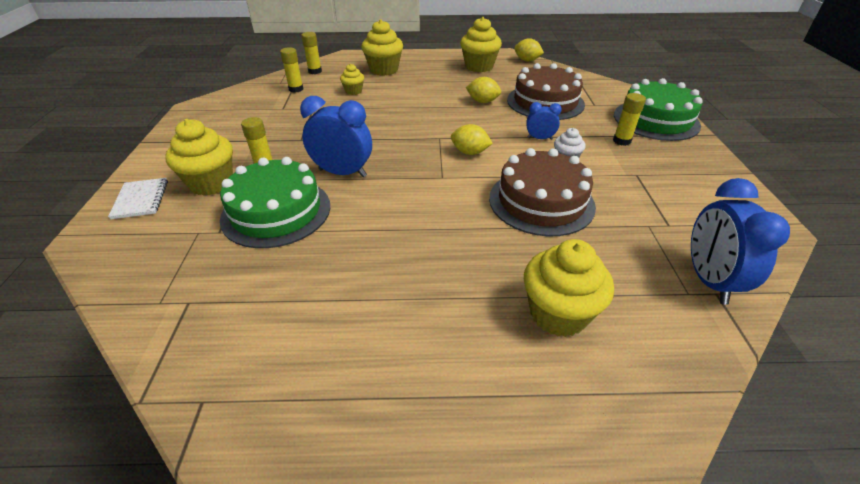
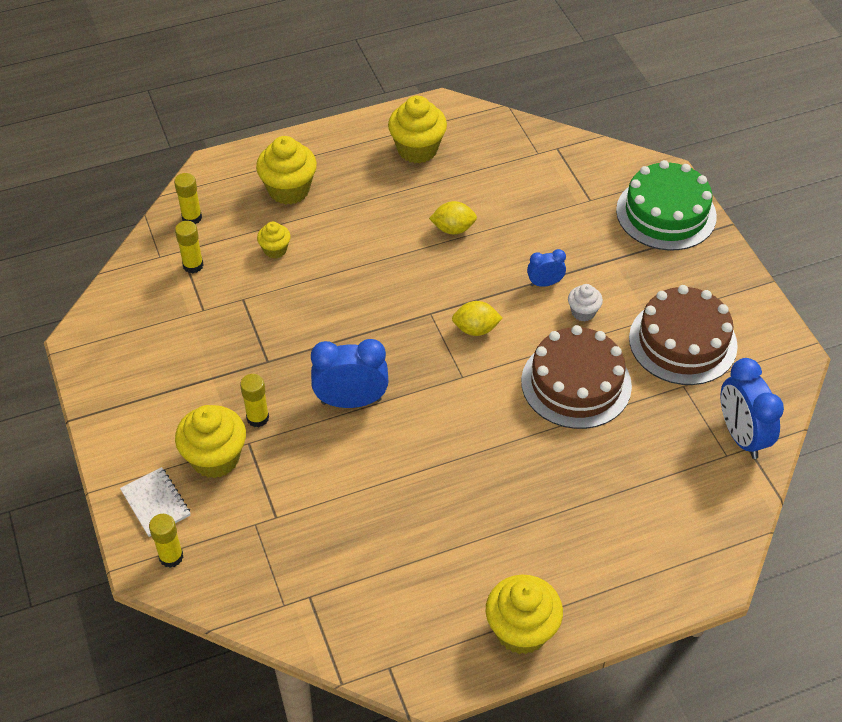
camera: 20 degrees left, 10 degrees up
(276, 212) = (316, 475): green cake -> none
(527, 60) = (477, 117): yellow lemon -> none
(545, 102) = (530, 210): brown cake -> brown cake (682, 342)
(558, 313) = (627, 508): yellow cupcake -> yellow cupcake (521, 630)
(621, 141) = (635, 263): yellow glue stick -> yellow glue stick (171, 557)

